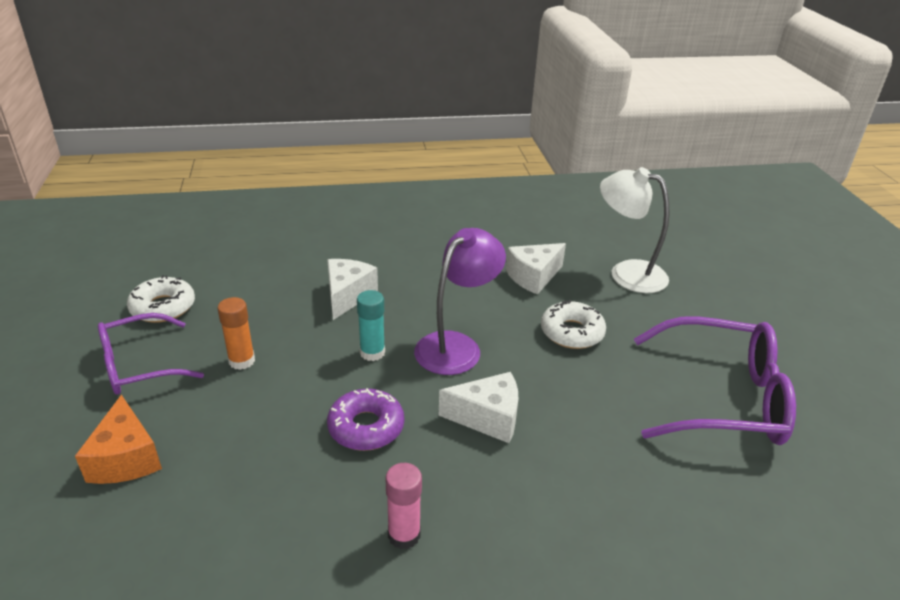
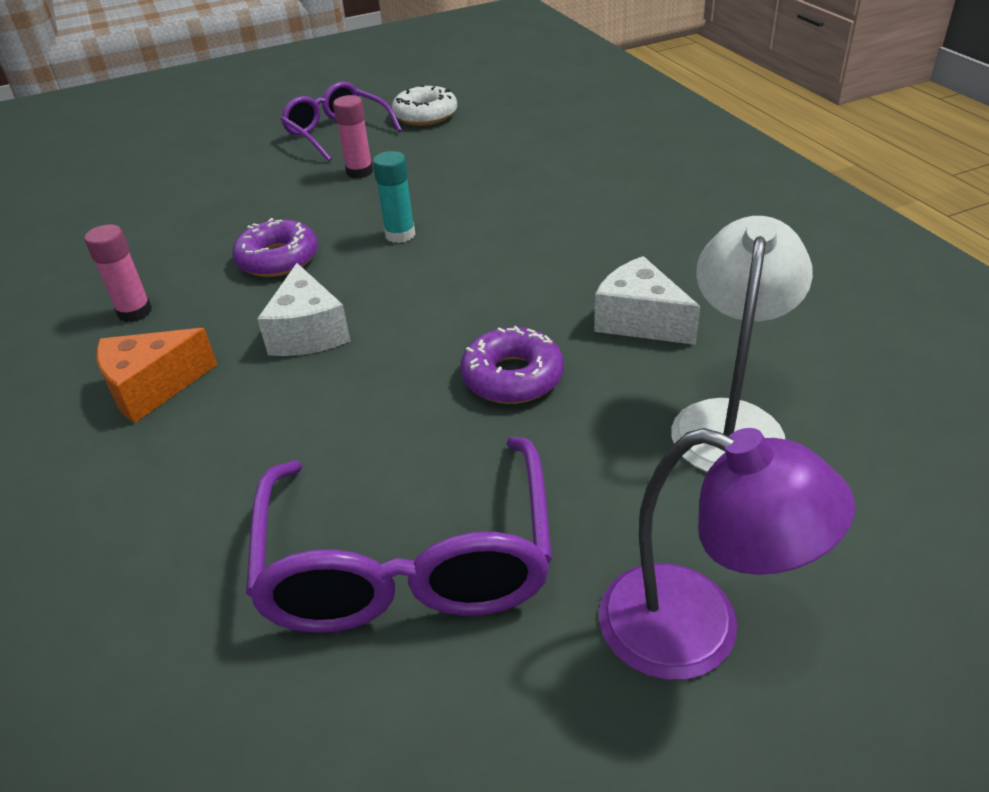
camera: 80 degrees right, 5 degrees up
(126, 458) = (222, 163): orange cheese -> orange cheese (152, 388)
(242, 361) = (359, 172): orange glue stick -> pink glue stick
(347, 296) = (499, 195): white cheese -> none
(456, 346) = (437, 286): purple lamp -> purple lamp (698, 630)
(572, 332) = (512, 377): white donut -> purple donut

